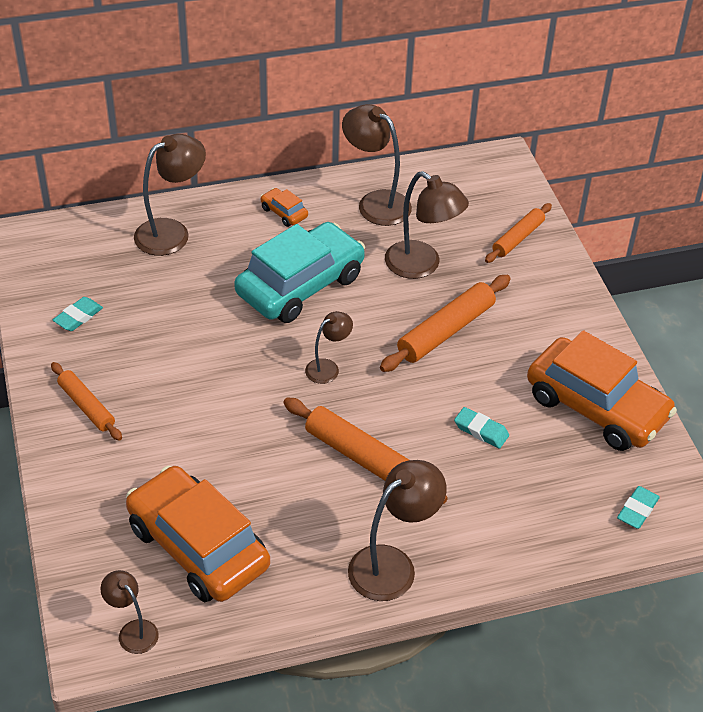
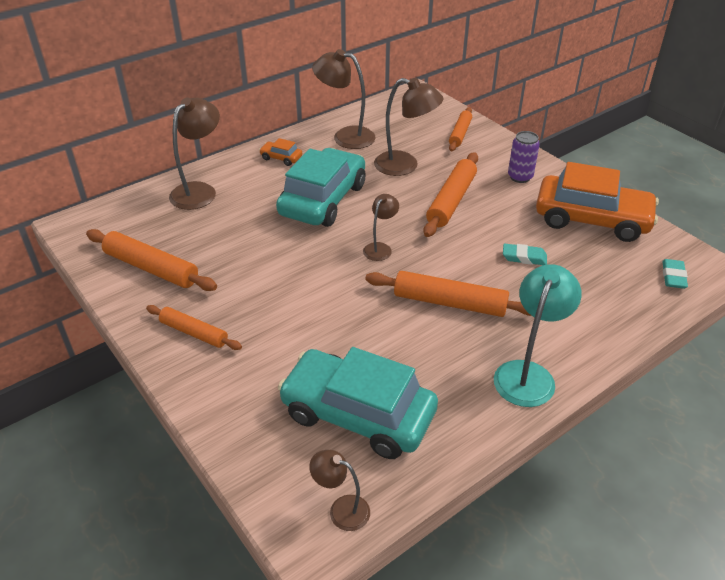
camera: 20 degrees left, 5 degrees down
(78, 317) = (151, 268): turquoise eraser -> orange rolling pin
(198, 546) = (358, 414): orange car -> turquoise car
(392, 565) = (528, 374): brown lamp -> turquoise lamp
(550, 323) = (520, 177): none -> purple can

